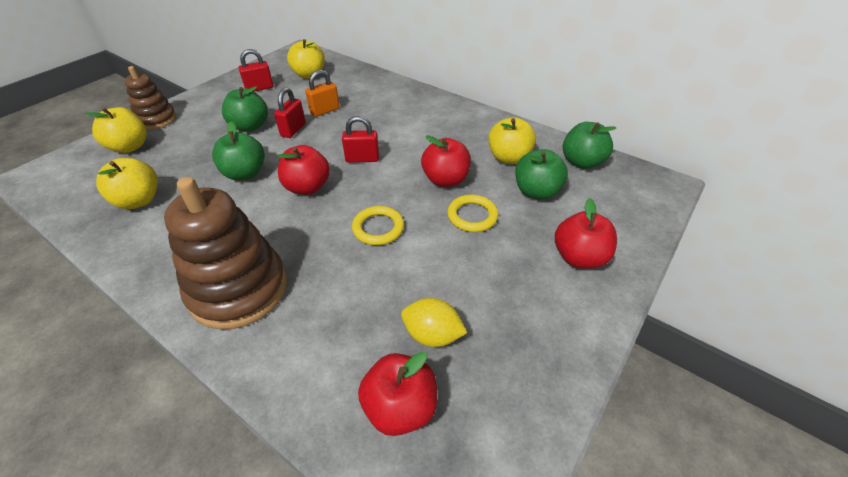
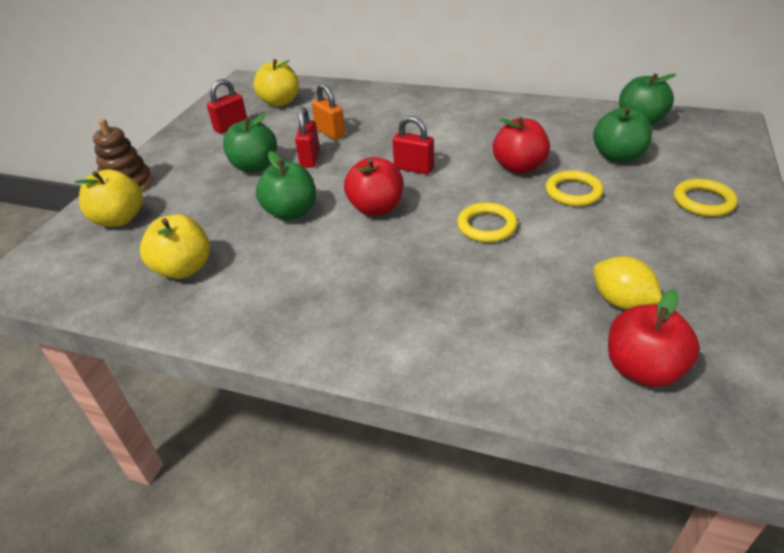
camera: 15 degrees left, 5 degrees down
(238, 289) = (384, 319): brown stacking toy -> none
(325, 111) = (330, 133): orange padlock -> orange padlock turned 75 degrees counterclockwise
(362, 159) = (414, 168): red padlock -> red padlock turned 45 degrees clockwise
(432, 335) = (621, 301): yellow lemon -> yellow lemon turned 45 degrees clockwise
(508, 158) = (566, 133): yellow apple -> none
(579, 257) = (703, 201): red apple -> yellow ring

